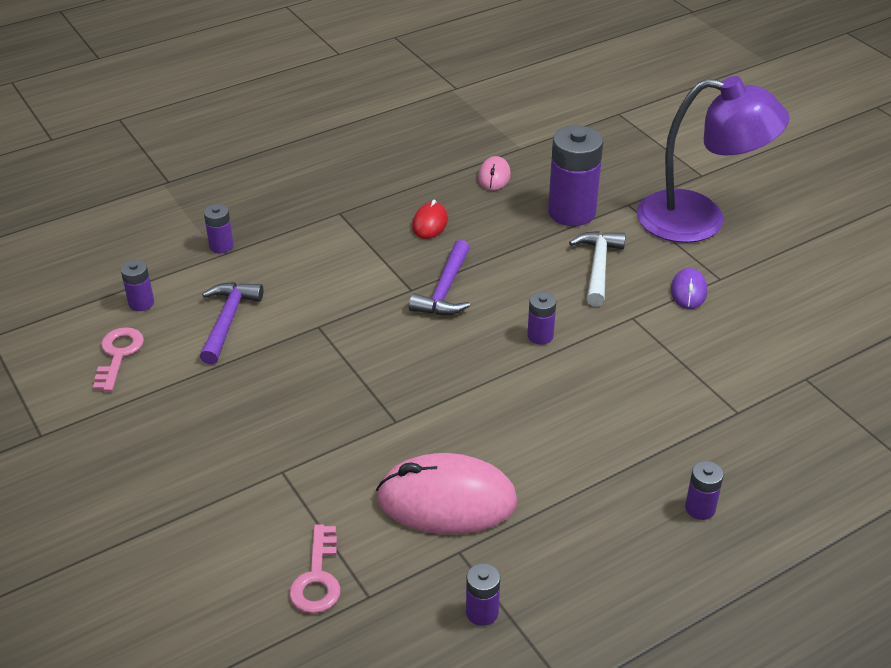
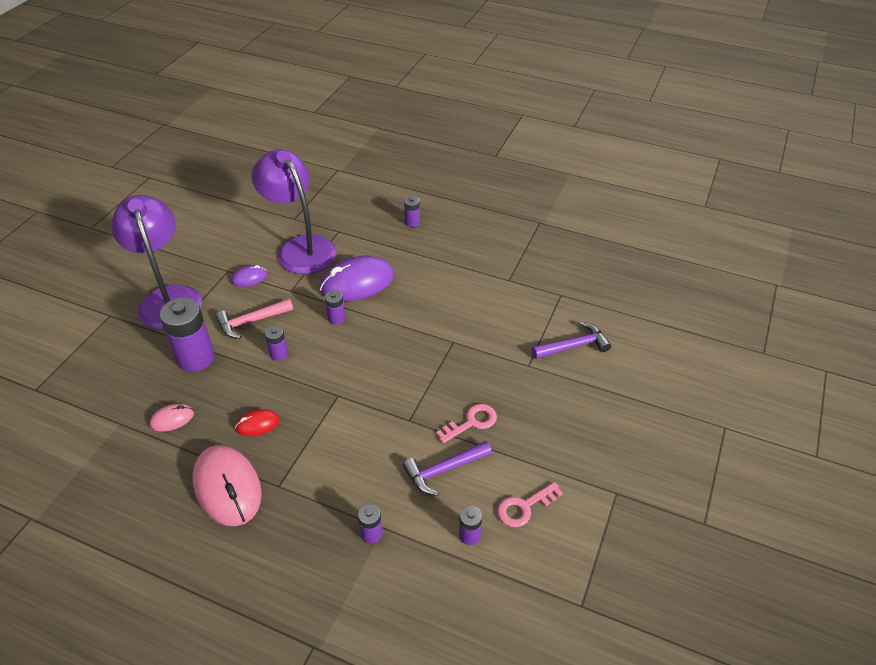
camera: 125 degrees left, 5 degrees up
(317, 577) = (570, 315): pink key -> pink key (471, 422)
(445, 290) = (326, 378): purple hammer -> purple hammer (573, 346)
(446, 500) = (485, 297): pink mouse -> pink mouse (227, 487)
(482, 612) = (531, 259): purple battery -> purple battery (279, 354)
(596, 382) = (357, 283): none -> purple mouse
(598, 267) = (251, 321): white hammer -> pink hammer
(722, 358) = (300, 248): none -> purple lamp

